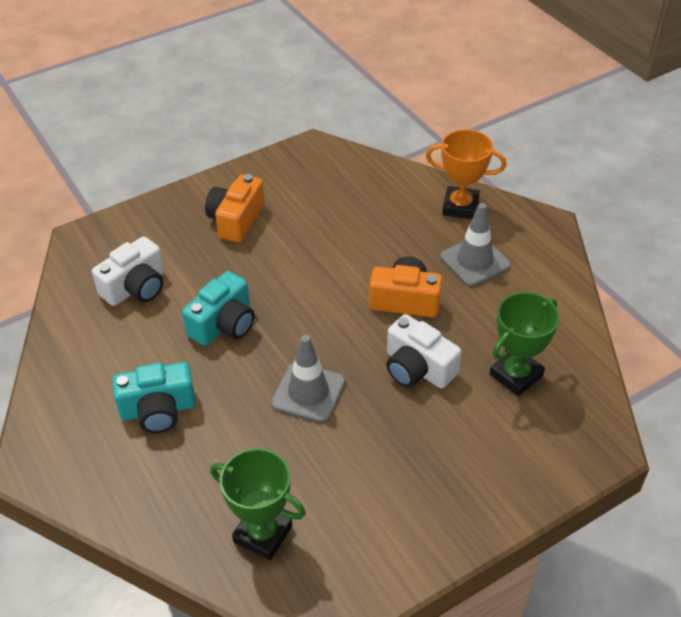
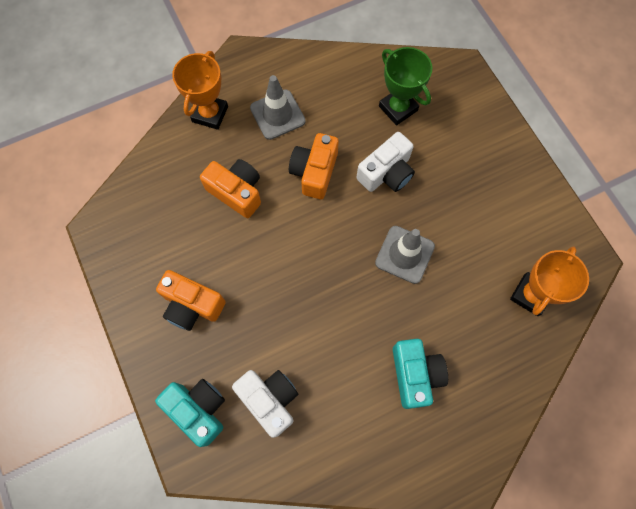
camera: 85 degrees left, 25 degrees up
(224, 324) = (325, 319): turquoise camera -> turquoise camera (198, 410)
(263, 534) = (530, 295): green trophy -> orange trophy
(367, 238) = (236, 192): none -> orange camera

